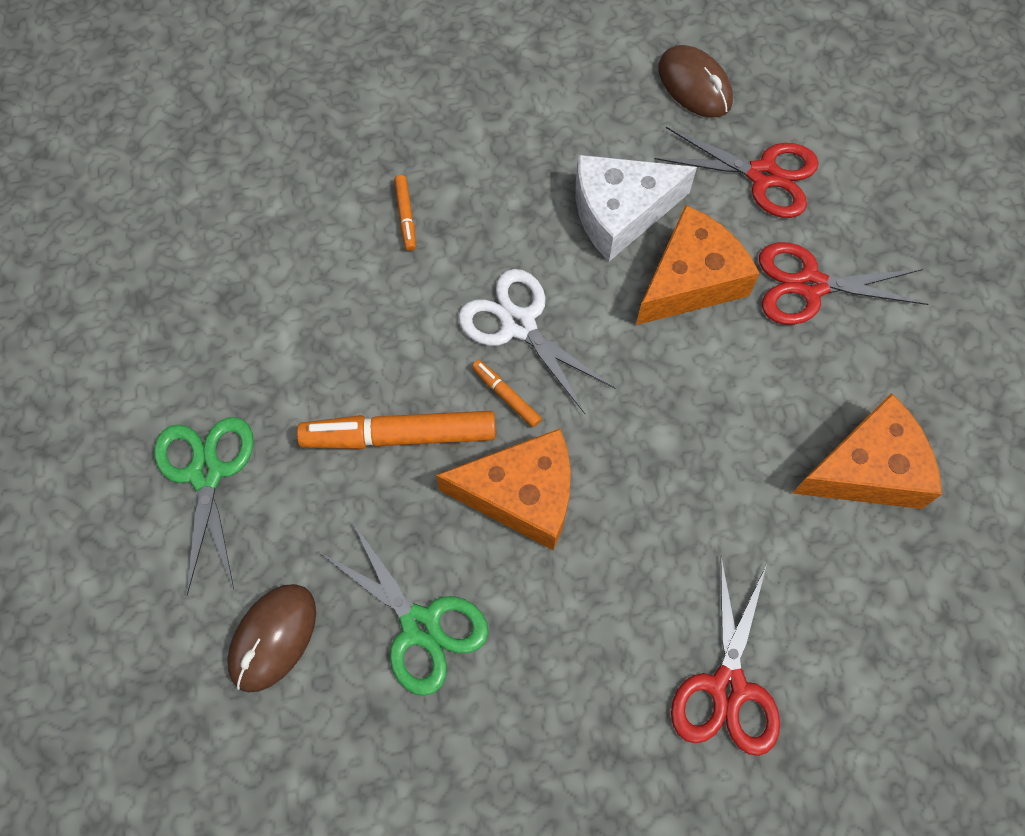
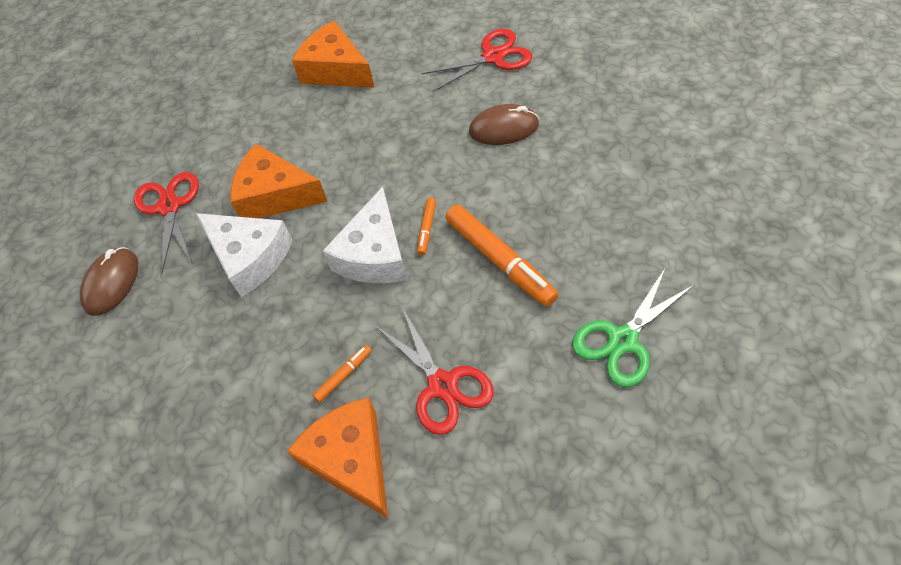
camera: 120 degrees left, 10 degrees down
(273, 638) = (666, 230): brown mouse -> brown mouse (504, 128)
(420, 626) = (589, 175): green scissors -> none
(519, 324) = (374, 254): white scissors -> white cheese
(522, 494) = (478, 183): orange cheese -> orange cheese (351, 460)
(810, 285) = (238, 145): red scissors -> red scissors (442, 385)

